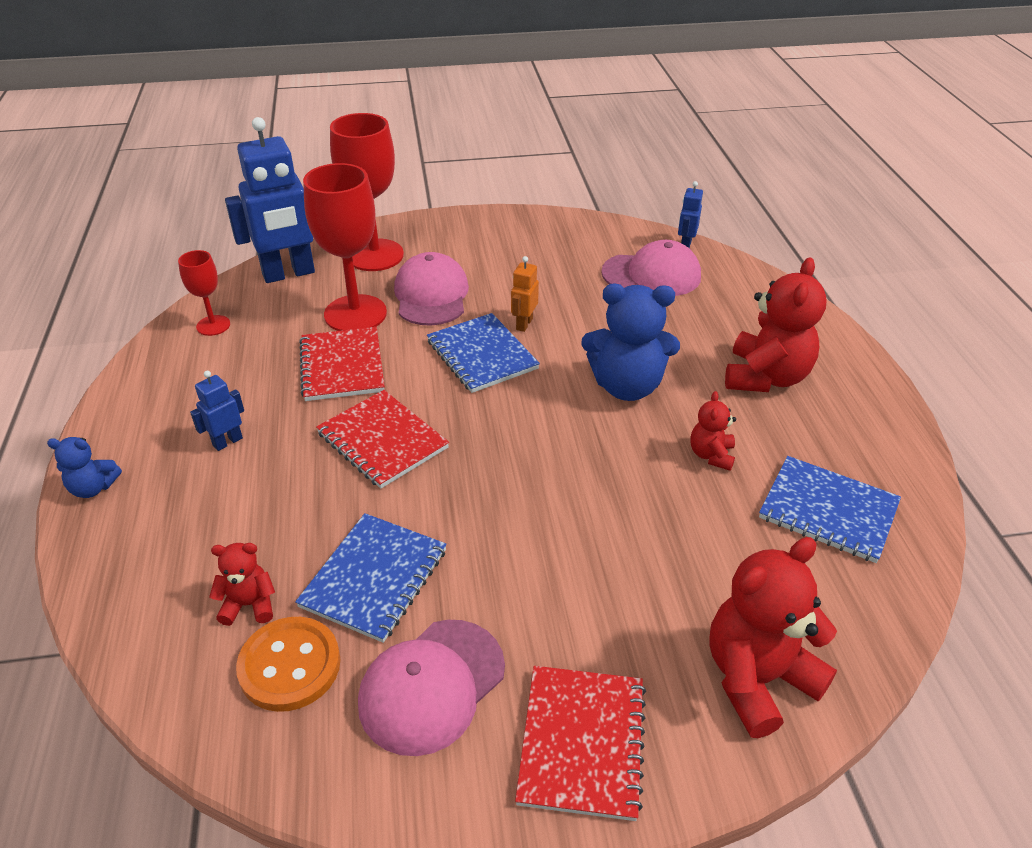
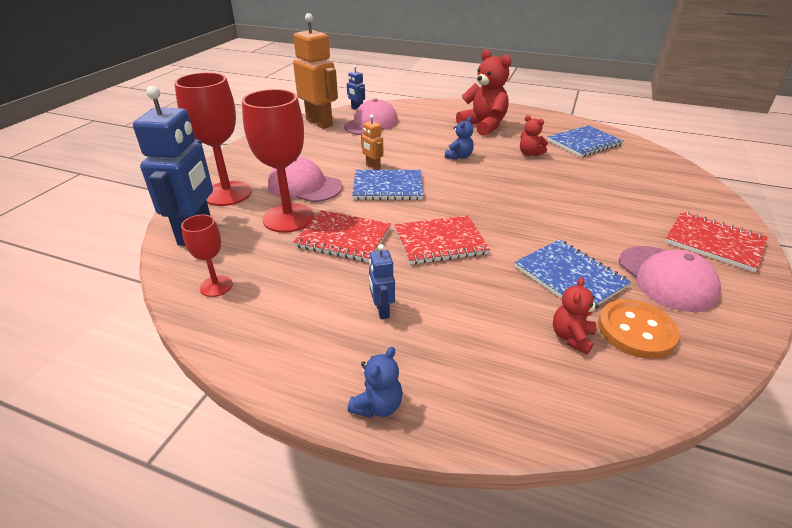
camera: 60 degrees left, 5 degrees down
(607, 236) = (319, 123): none -> orange robot
(627, 386) = (459, 157): blue teddy bear -> blue teddy bear, size x0.51
(757, 678) = (681, 189): red teddy bear -> none

